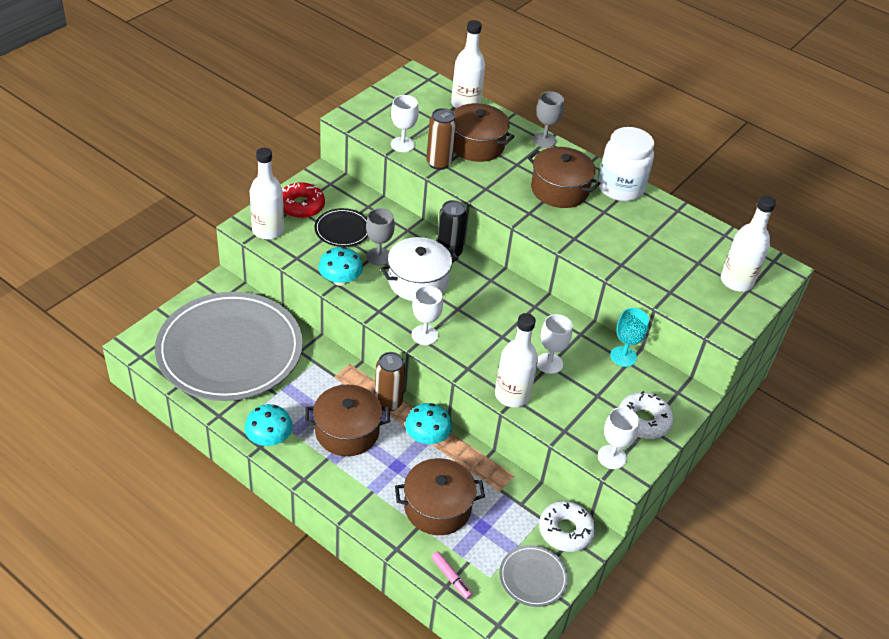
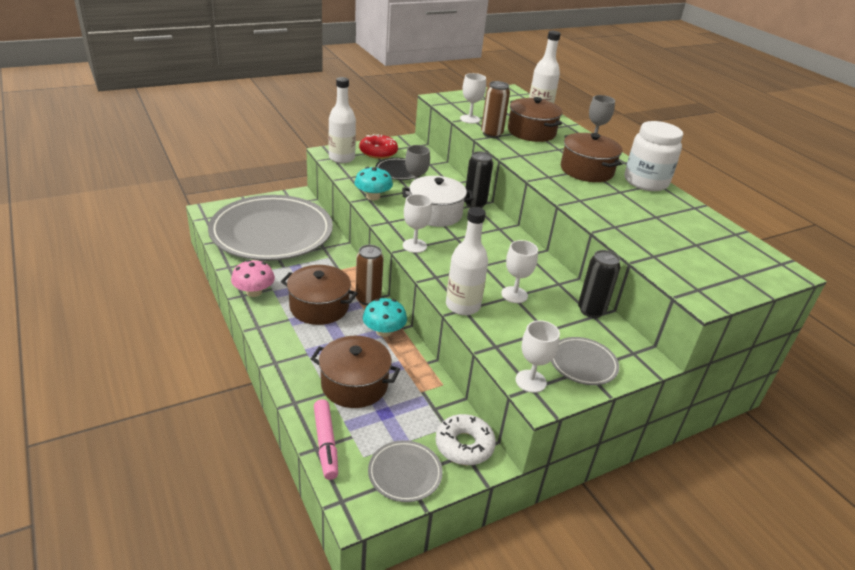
camera: 25 degrees right, 10 degrees down
(269, 438) = (254, 292): turquoise mushroom -> pink mushroom
(451, 578) = (325, 443): pink marker -> pink marker, size x1.55
(623, 356) = (591, 310): turquoise goblet -> black can
(643, 420) = (583, 363): white donut -> grey plate
(736, 281) = (731, 267): white bottle -> none

